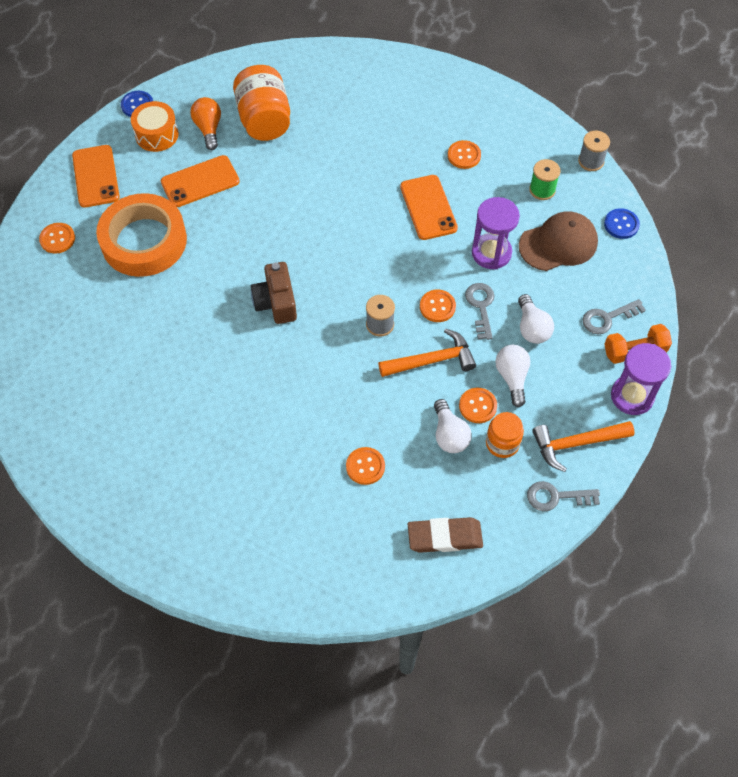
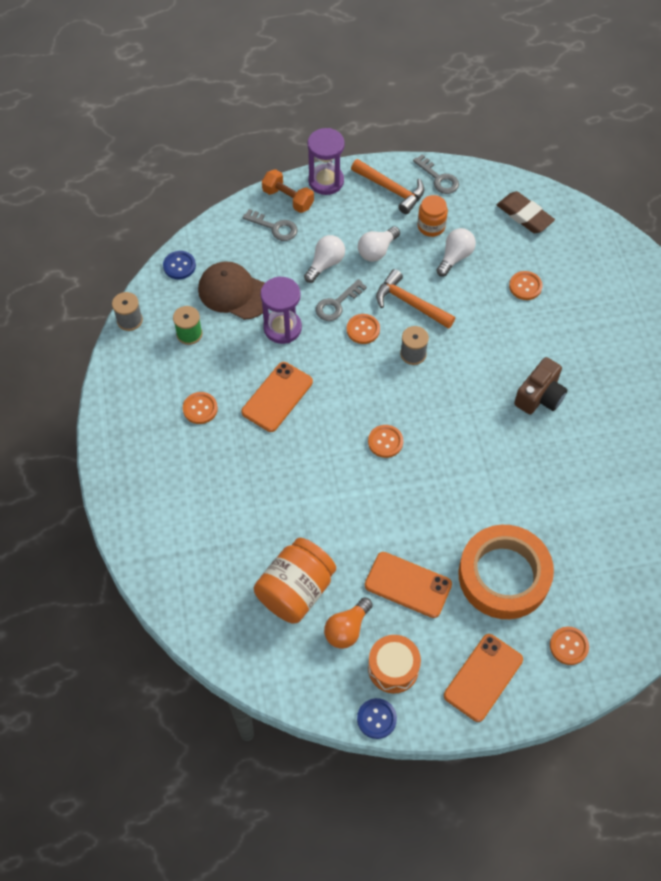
camera: 130 degrees left, 0 degrees up
(276, 302) = (461, 433): brown camera -> brown camera (540, 396)
(477, 406) = (418, 256): orange button -> orange button (385, 442)

